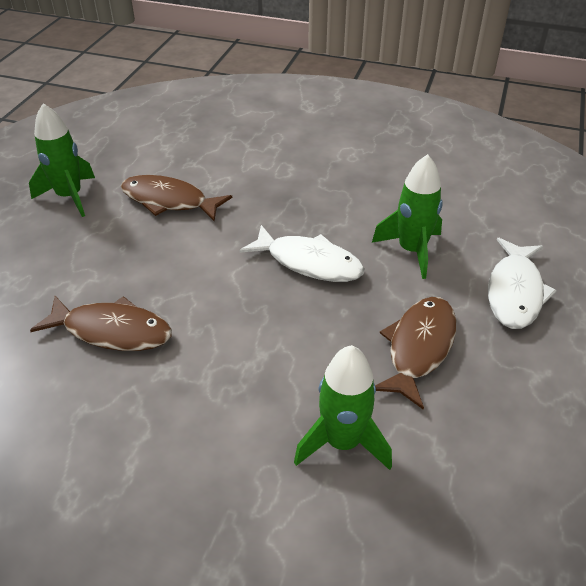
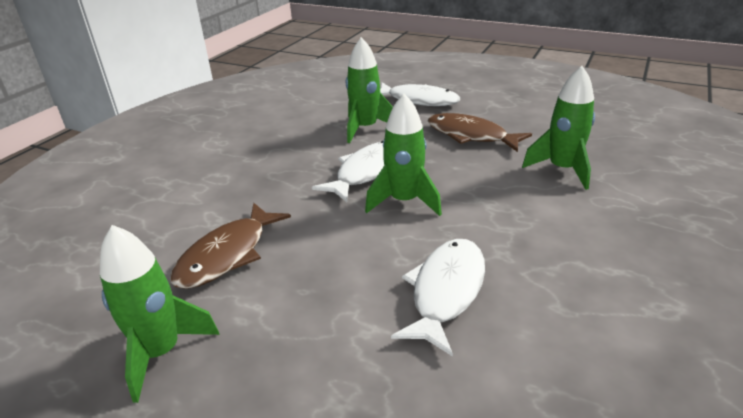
camera: 80 degrees left, 10 degrees down
(112, 331) = (446, 291): brown fish -> white fish
(253, 295) = (404, 201): none -> green rocket

